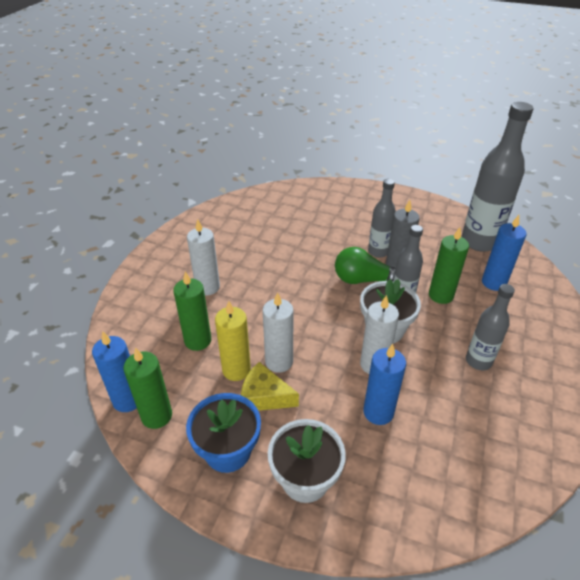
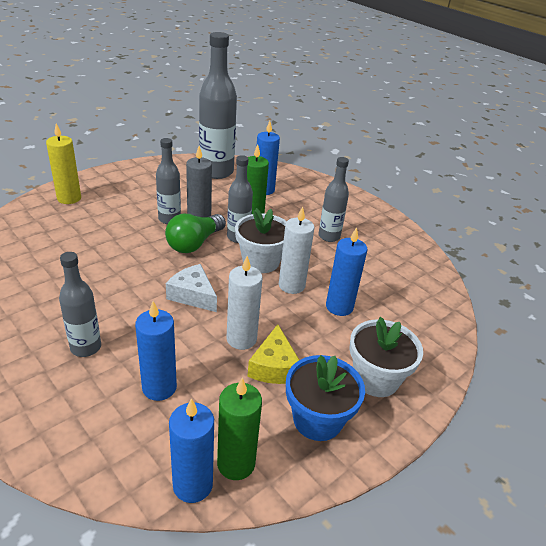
camera: 65 degrees left, 5 degrees down
(198, 340) = (159, 387): green candle -> blue candle
(207, 287) = (86, 347): white candle -> grey bottle
(236, 370) = (226, 373): yellow candle -> yellow candle (69, 198)
(264, 396) = (274, 367): yellow cheese -> yellow cheese turned 45 degrees counterclockwise
(302, 310) = (193, 295): none -> white cheese

